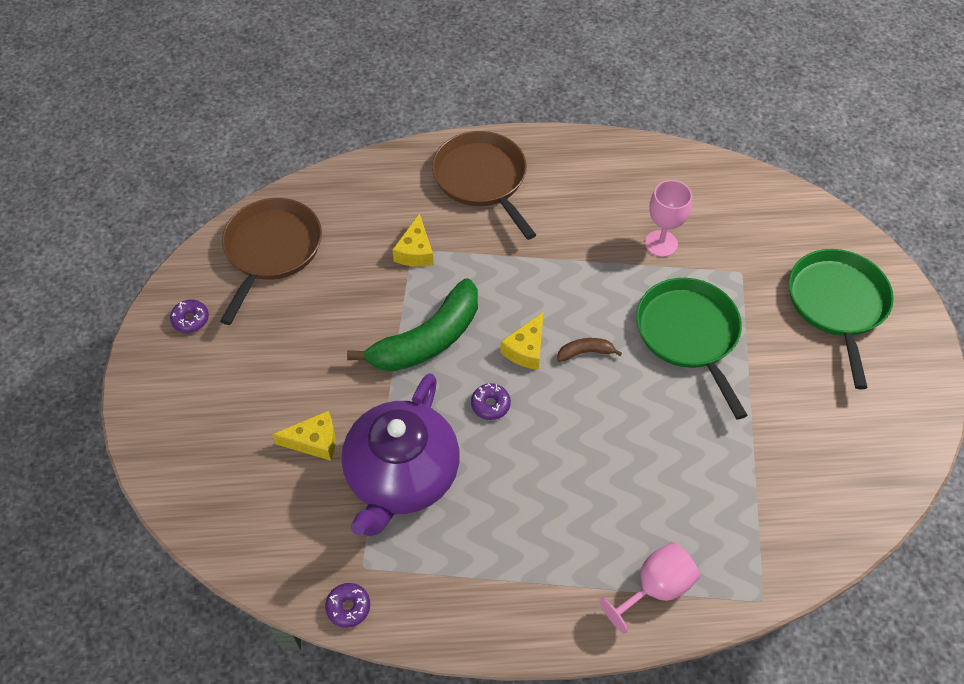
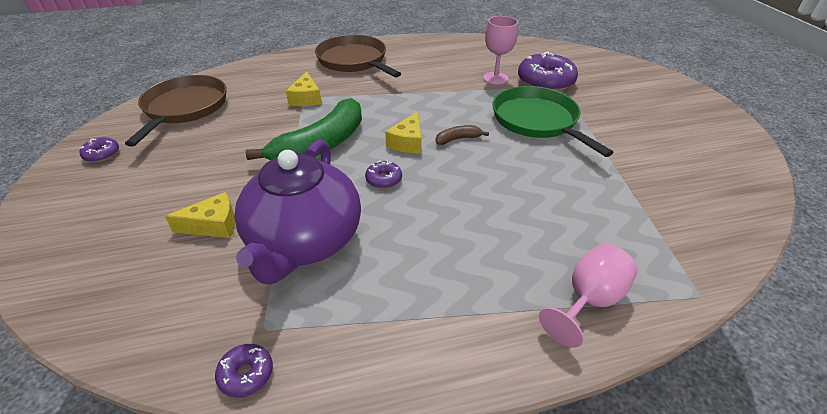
camera: 10 degrees left, 15 degrees down
(725, 259) = (545, 81): none -> purple donut
(837, 304) = (639, 95): green pan -> none

